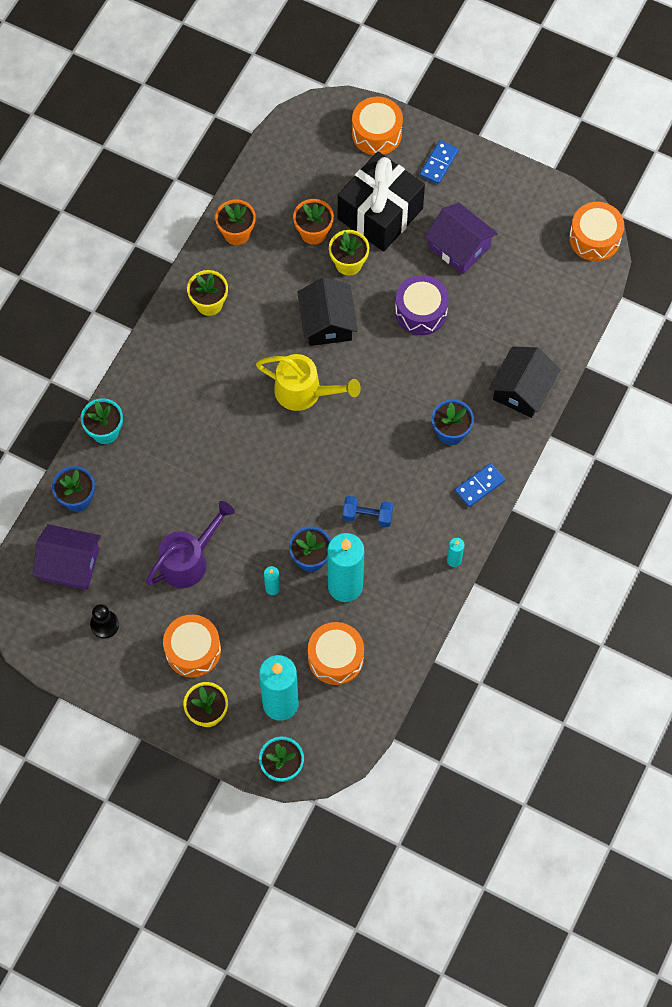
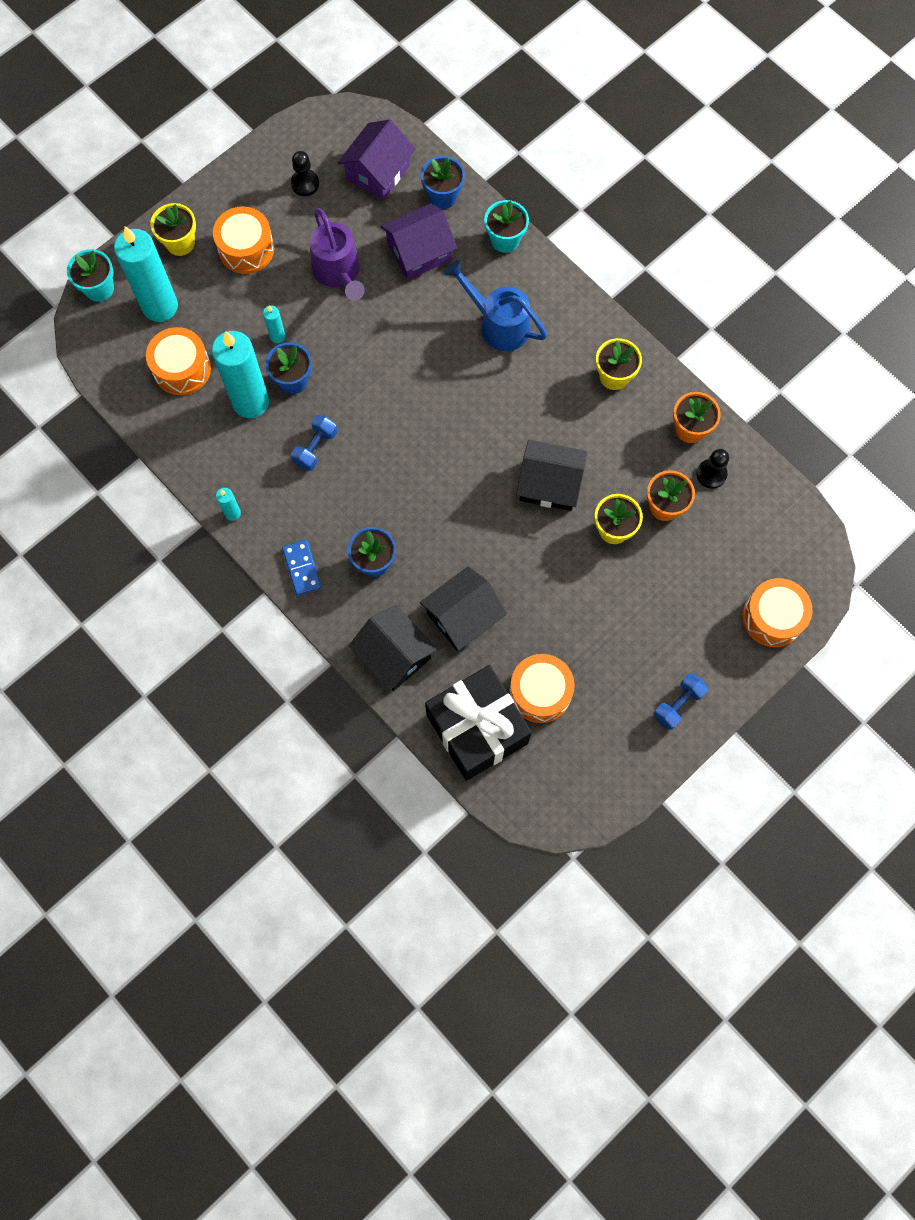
camera: 110 degrees right, 5 degrees up
(192, 410) = (498, 324): none -> blue watering can
(271, 207) = (711, 474): none -> black pawn
(305, 392) = (476, 435): yellow watering can -> none
(380, 214) = (665, 584): black gift -> black gift (477, 729)
(421, 311) = (528, 583): purple drum -> none
(438, 163) = (710, 671): blue domino -> none
(459, 247) = (594, 654): purple house -> purple house (419, 252)
(468, 350) = (463, 616): none -> black house
(474, 178) = (678, 704): none -> blue dumbbell
(594, 238) = (552, 811): orange drum -> orange drum (540, 692)

